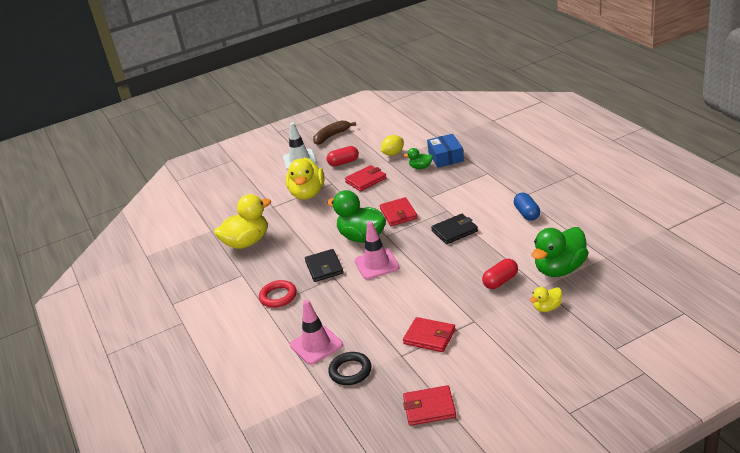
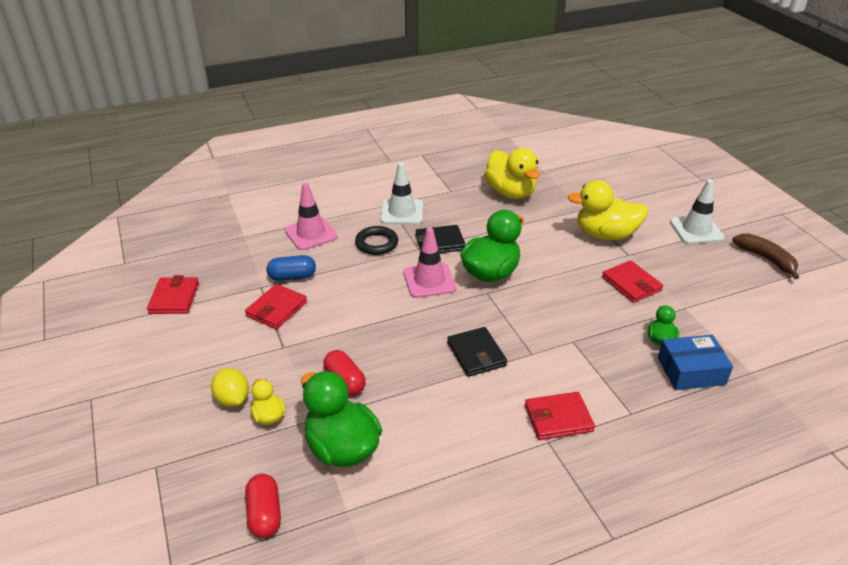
camera: 90 degrees right, 5 degrees up
(278, 296) = (402, 212): red ring -> white traffic cone
(343, 163) = (684, 267): red capsule -> red capsule (264, 514)
(350, 371) = (259, 253): black ring -> black ring (376, 243)
(393, 154) = (706, 315): yellow lemon -> yellow lemon (232, 399)
(398, 214) = (535, 307): red wallet -> red wallet (558, 418)
(527, 214) = (496, 439): blue capsule -> blue capsule (292, 277)

